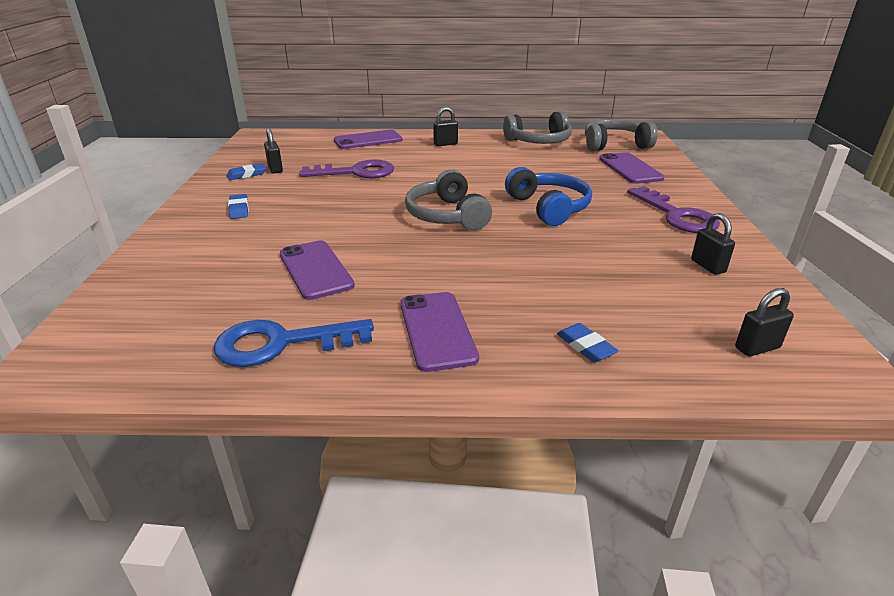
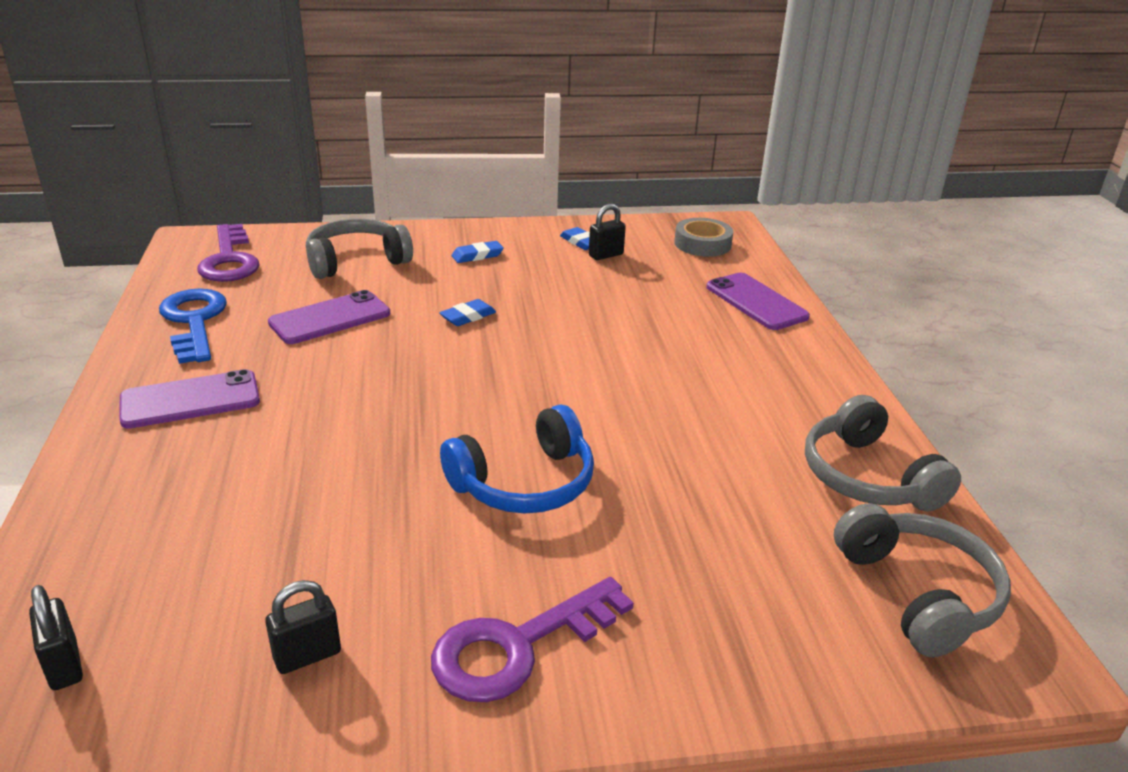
camera: 80 degrees right, 0 degrees up
(281, 143) = (702, 244): none -> grey tape
(356, 172) = (616, 308): purple key -> purple key (229, 260)
(445, 144) = (781, 370): black padlock -> none
(447, 215) = (479, 389): grey headphones -> grey headphones (356, 261)
(585, 346) = (125, 502): blue eraser -> blue eraser (468, 316)
(630, 168) = (762, 605): purple phone -> none

